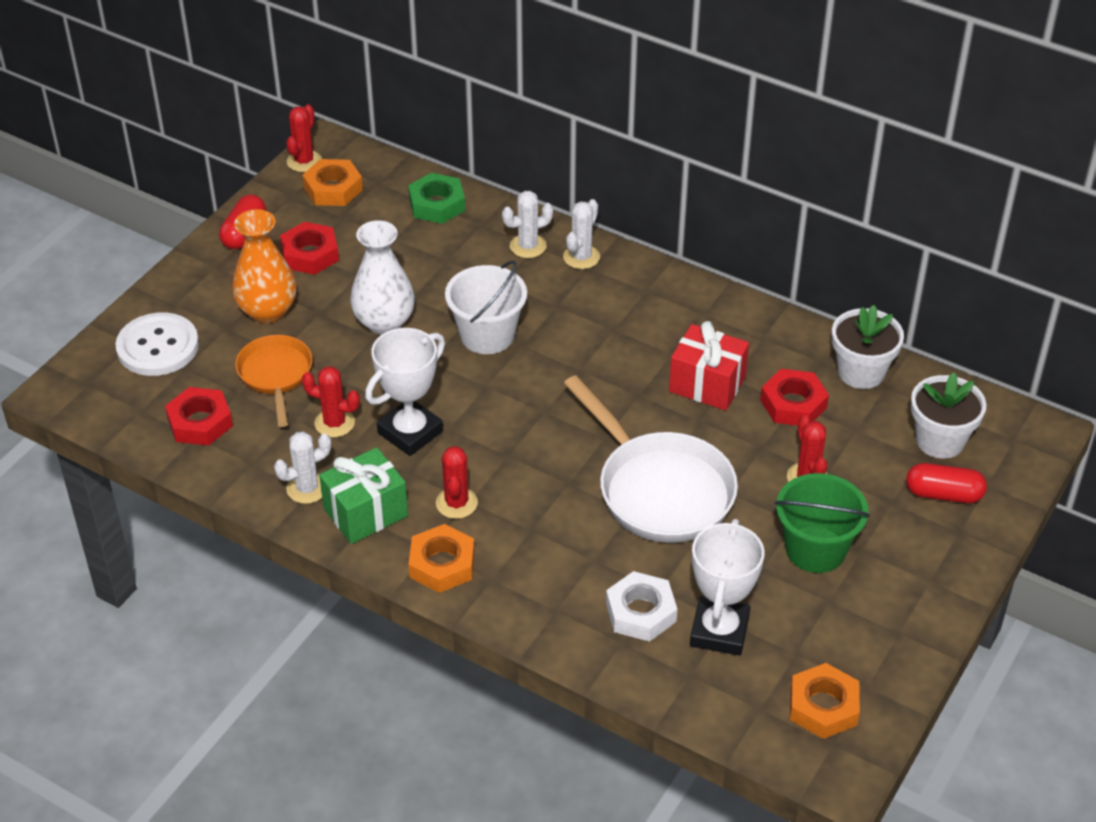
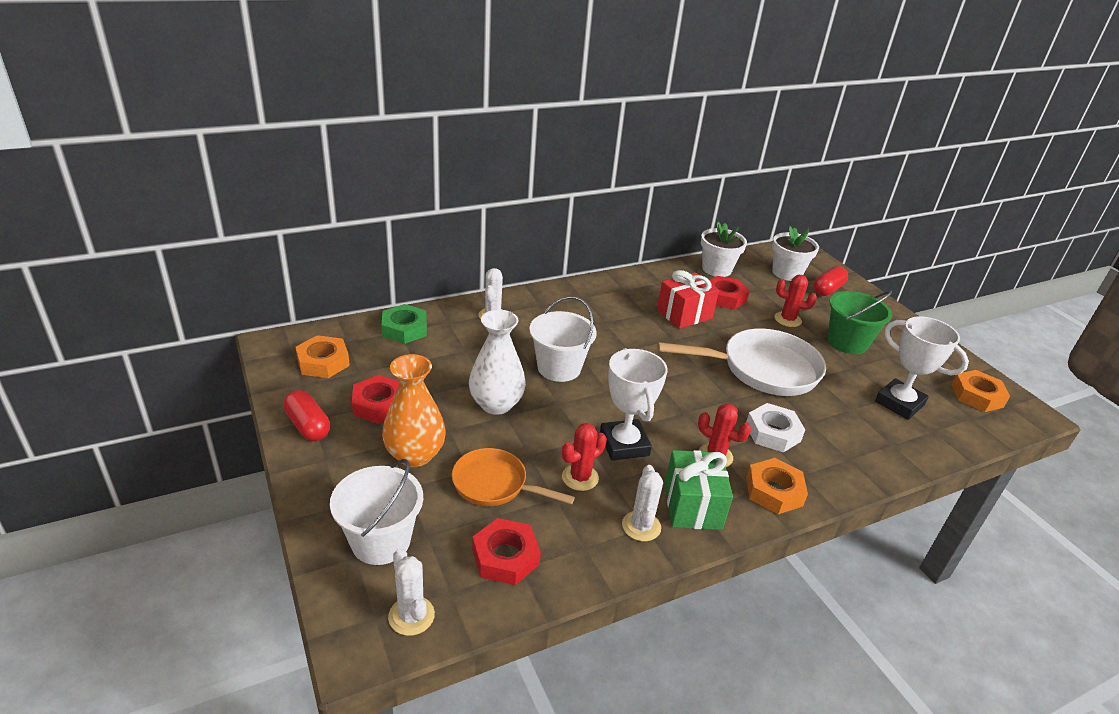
camera: 60 degrees left, 10 degrees down
(158, 347) = (381, 541): white button -> white bucket
(304, 161) = (273, 361): red cactus -> none
(581, 257) = (527, 303): white cactus -> white cactus (411, 616)
(640, 612) = (868, 425): white nut -> white nut (772, 433)

